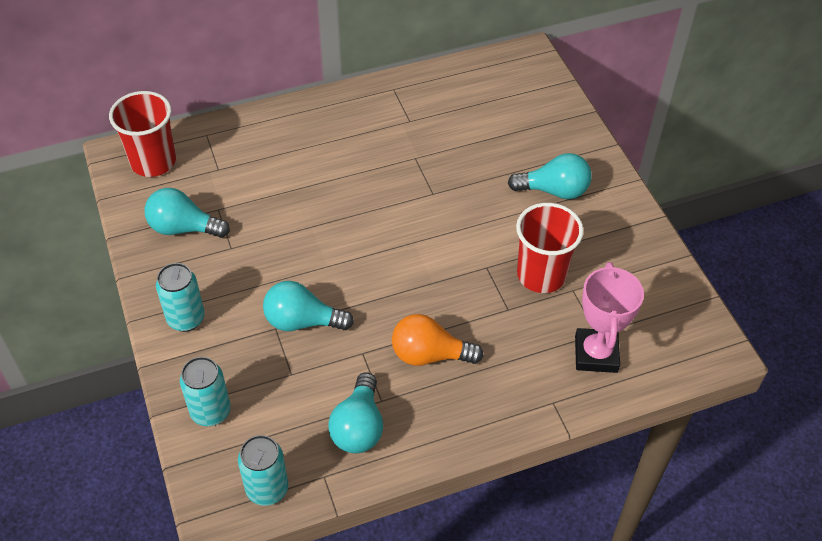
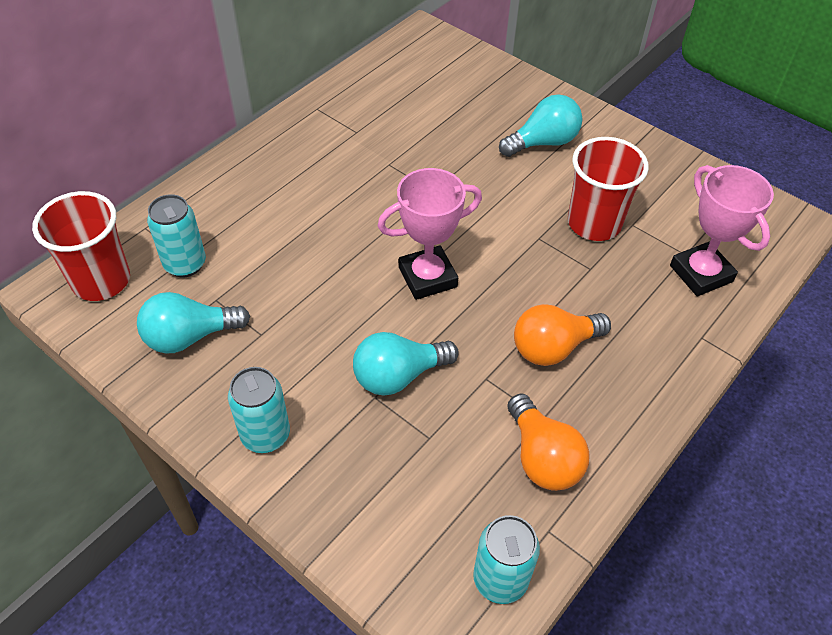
camera: 30 degrees left, 0 degrees up
(210, 412) = (371, 526): turquoise can -> turquoise can (185, 264)
(358, 427) = (542, 457): turquoise light bulb -> orange light bulb
(377, 259) = (427, 277): none -> pink trophy

